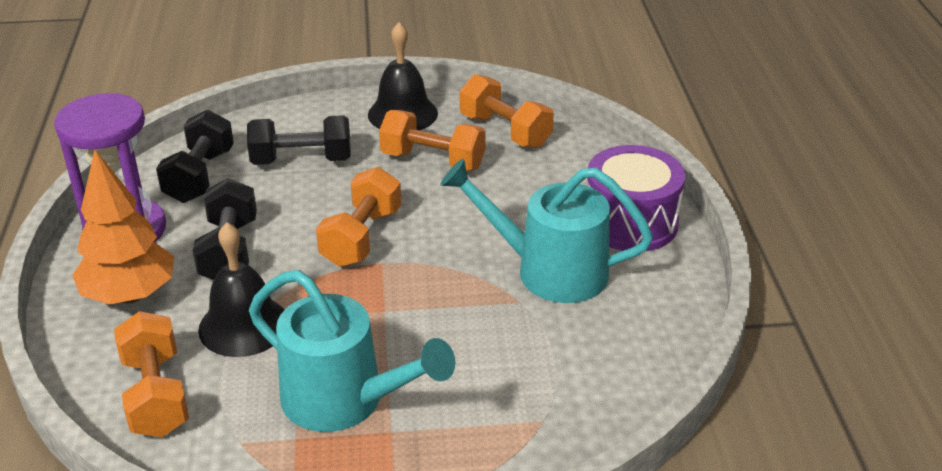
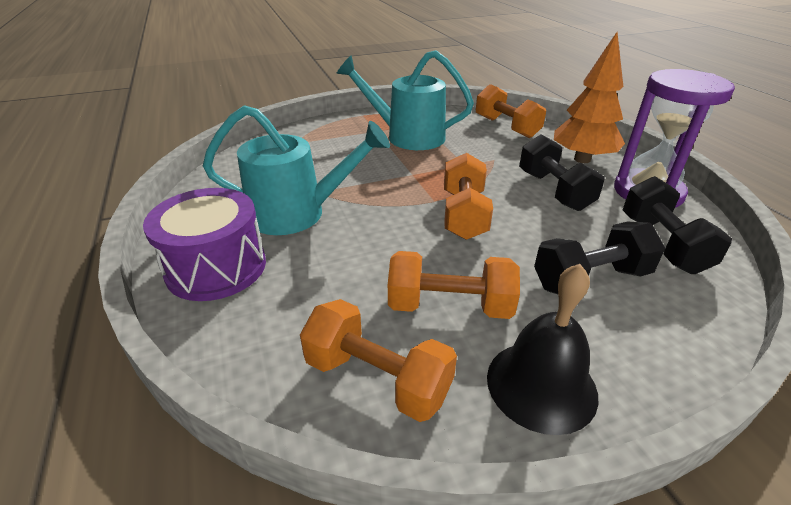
camera: 165 degrees right, 0 degrees up
(243, 325) = (494, 156): black bell -> none

